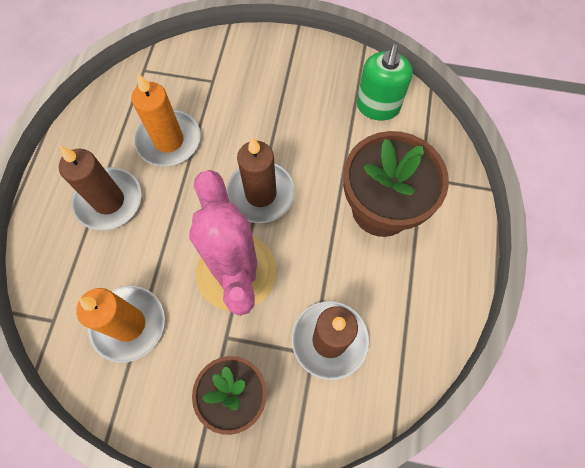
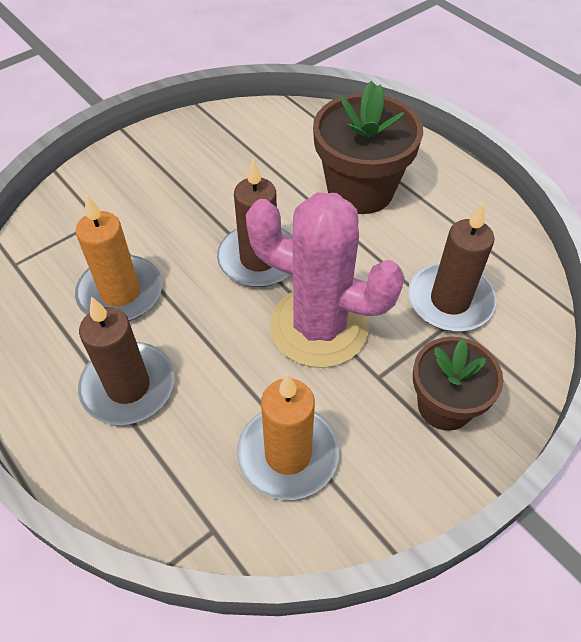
camera: 50 degrees left, 15 degrees down
(377, 106) = (264, 133): green soap dispenser -> none

